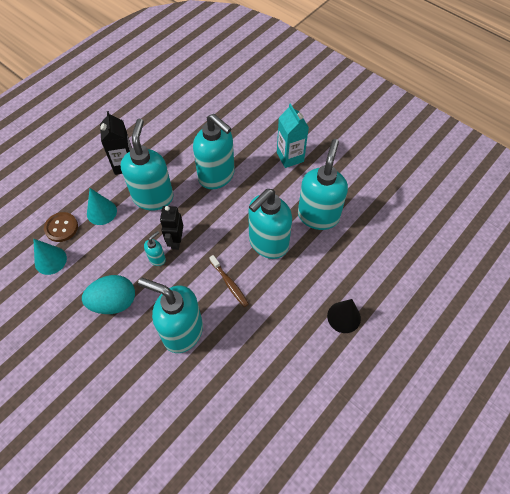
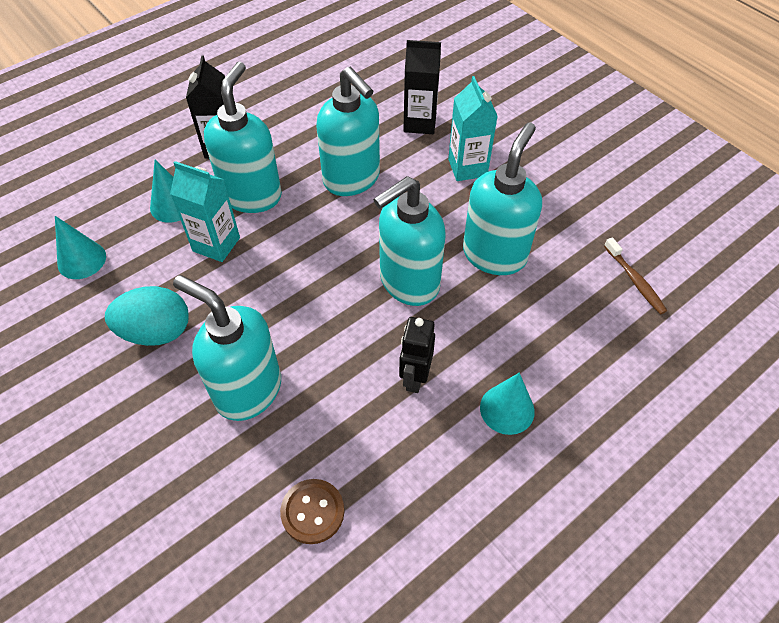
camera: 10 degrees right, 5 degrees down
(61, 228) = (110, 218): brown button -> brown button (312, 512)
(138, 235) = (216, 244): none -> turquoise carton
(157, 258) = (236, 280): turquoise soap dispenser -> none
(176, 241) = (270, 260): black robot -> black robot (414, 378)
(229, 283) = (336, 332): brown toothbrush -> brown toothbrush (635, 281)
(253, 128) = (420, 123): none -> black carton
(344, 317) = (507, 409): black cone -> turquoise cone

